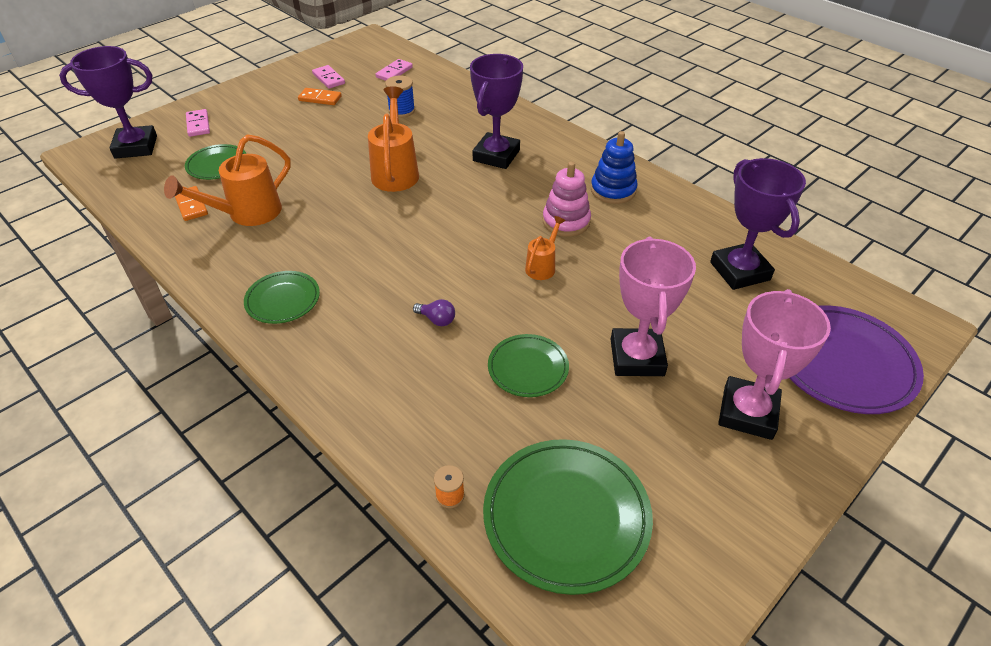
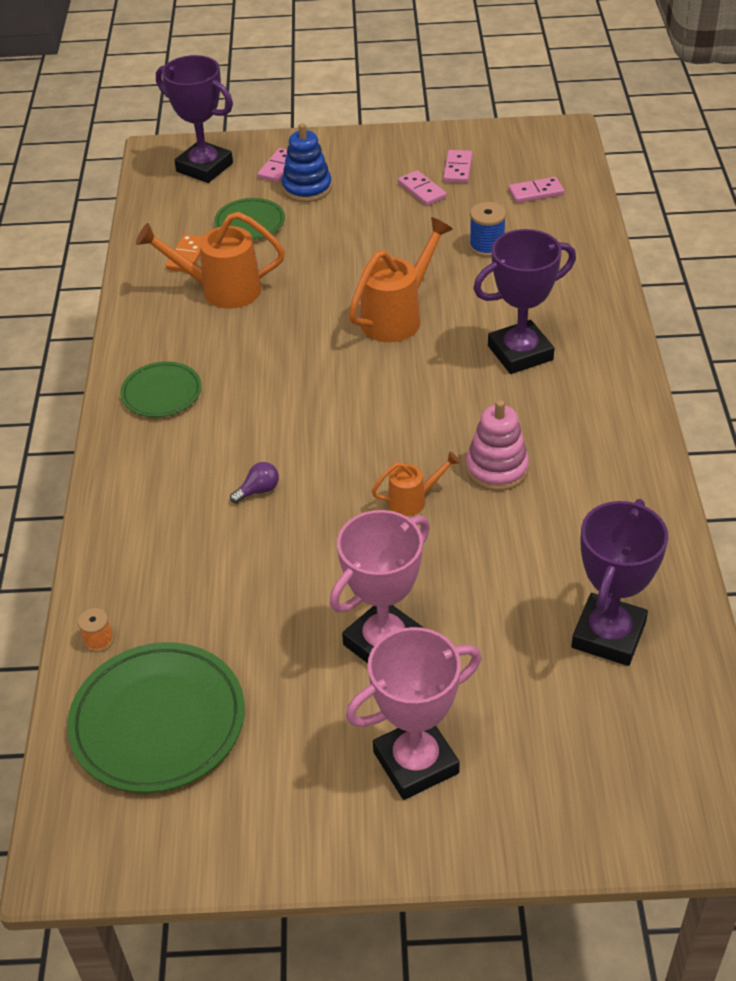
camera: 45 degrees right, 0 degrees up
(320, 98) = (422, 190): orange domino -> pink domino
(437, 320) = (258, 490): purple light bulb -> purple light bulb turned 105 degrees counterclockwise
(528, 368) = (279, 585): green plate -> none
(613, 190) = (594, 464): blue stacking toy -> blue stacking toy (307, 188)
(843, 363) = (579, 794): purple plate -> none

